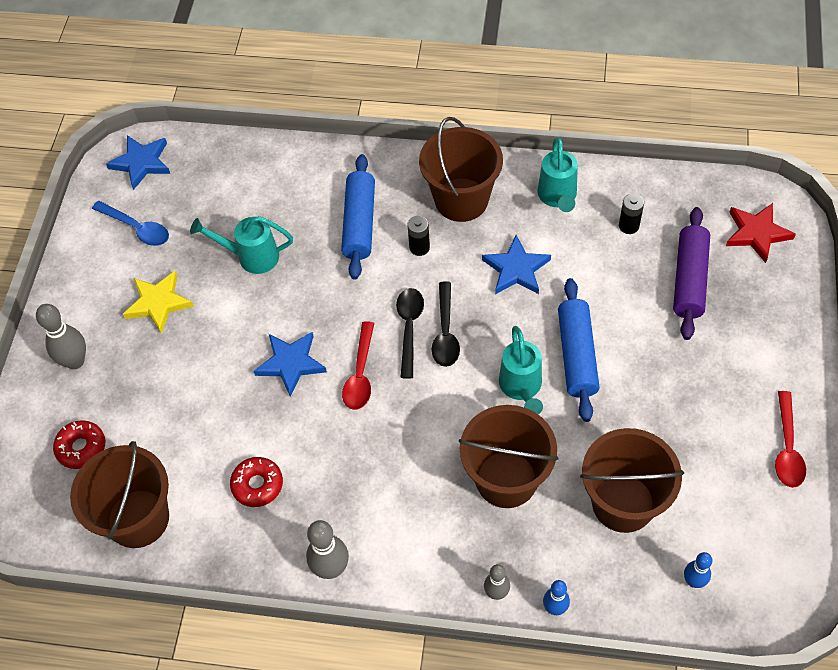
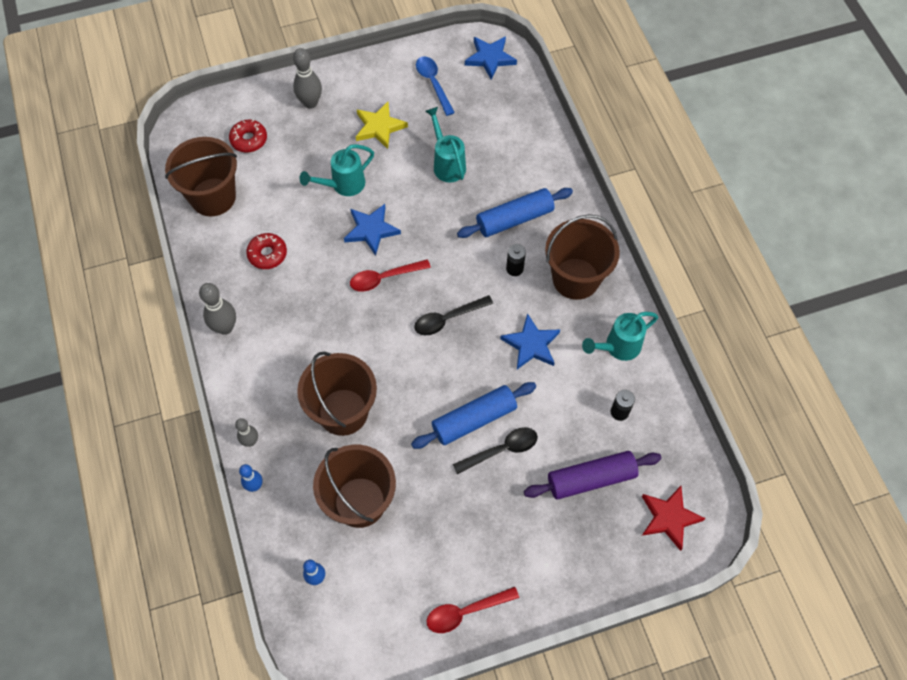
camera: 60 degrees right, 5 degrees up
(137, 228) = (433, 84): blue spoon -> blue spoon turned 150 degrees clockwise
(409, 328) = (439, 293): black spoon -> black spoon (501, 450)
(521, 388) = (425, 391): turquoise watering can -> turquoise watering can (343, 185)

